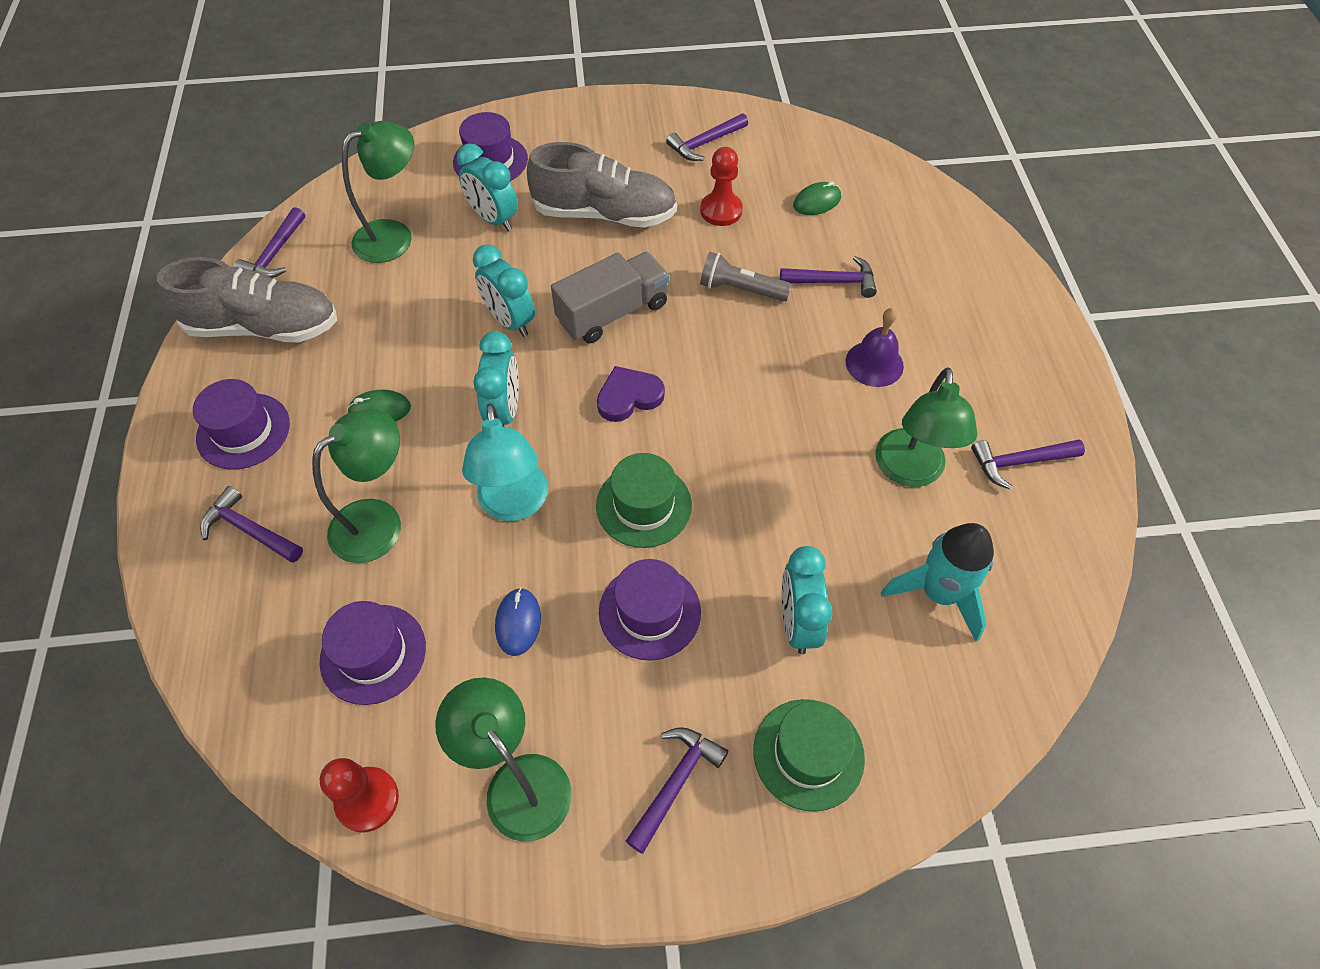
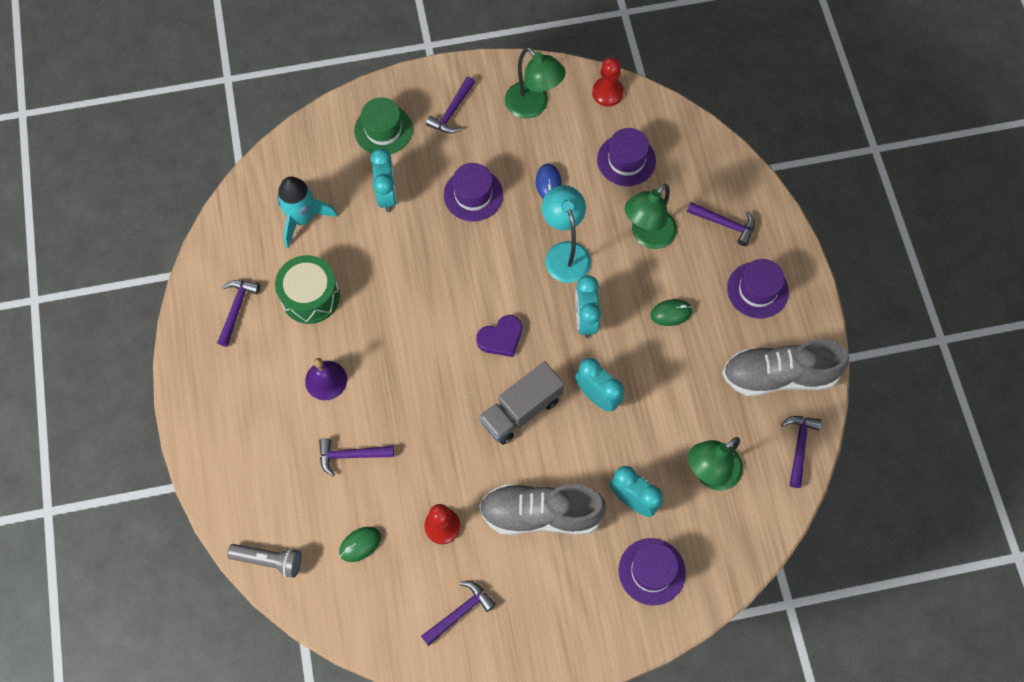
camera: 175 degrees right, 10 degrees up
(644, 505) = (483, 259): green hat -> none
(741, 289) = (424, 441): grey flashlight -> grey flashlight (269, 560)
(909, 471) = (310, 296): green lamp -> green drum
(1019, 462) = (236, 309): purple hammer -> purple hammer turned 60 degrees counterclockwise

